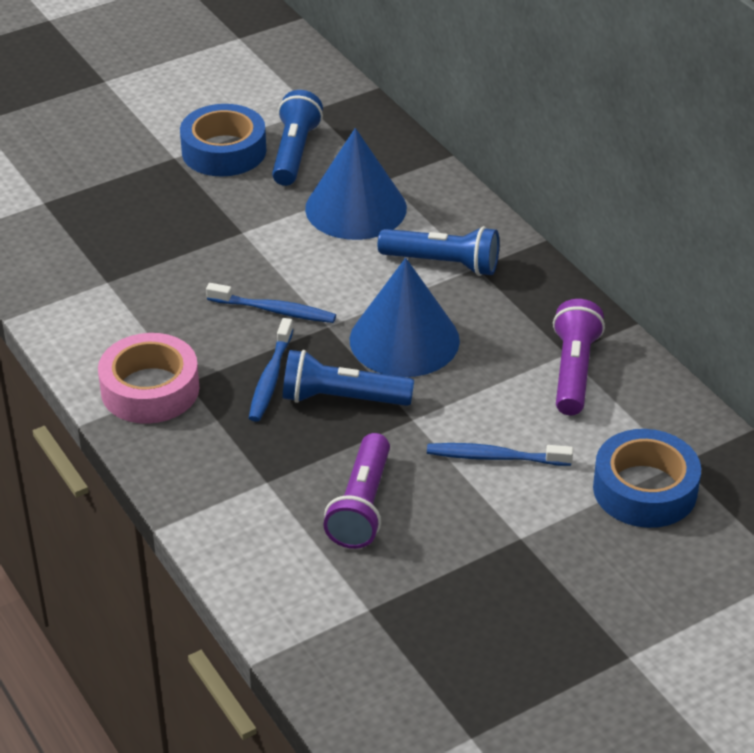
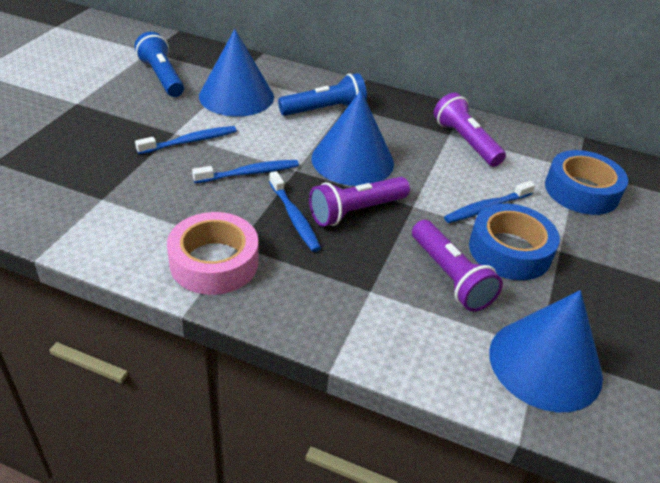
camera: 40 degrees left, 0 degrees up
(224, 151) = (110, 89): blue tape -> blue tape (509, 250)
(249, 249) = (190, 141): none -> blue toothbrush
(342, 398) = (356, 211): blue flashlight -> purple flashlight
(356, 623) = (545, 363): none -> blue cone

